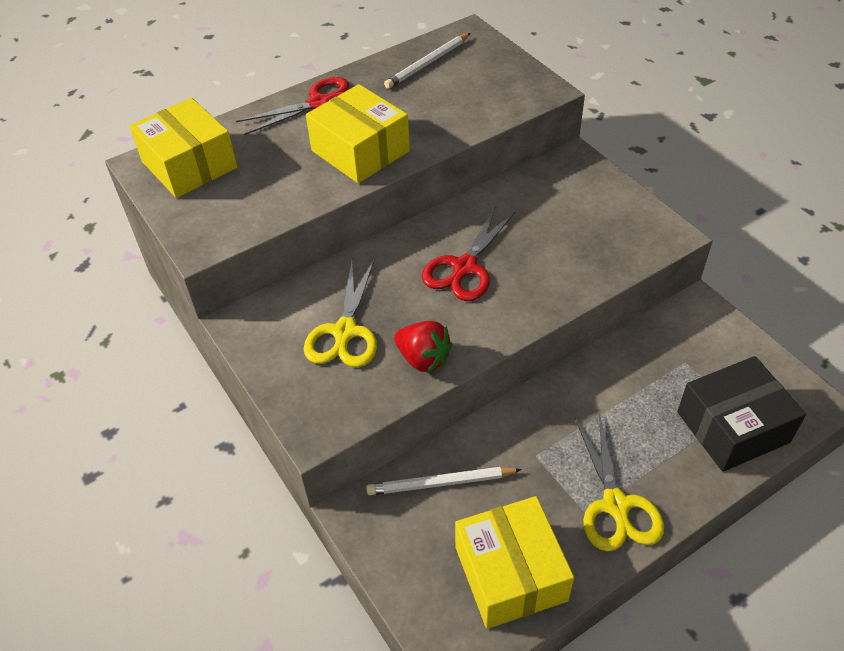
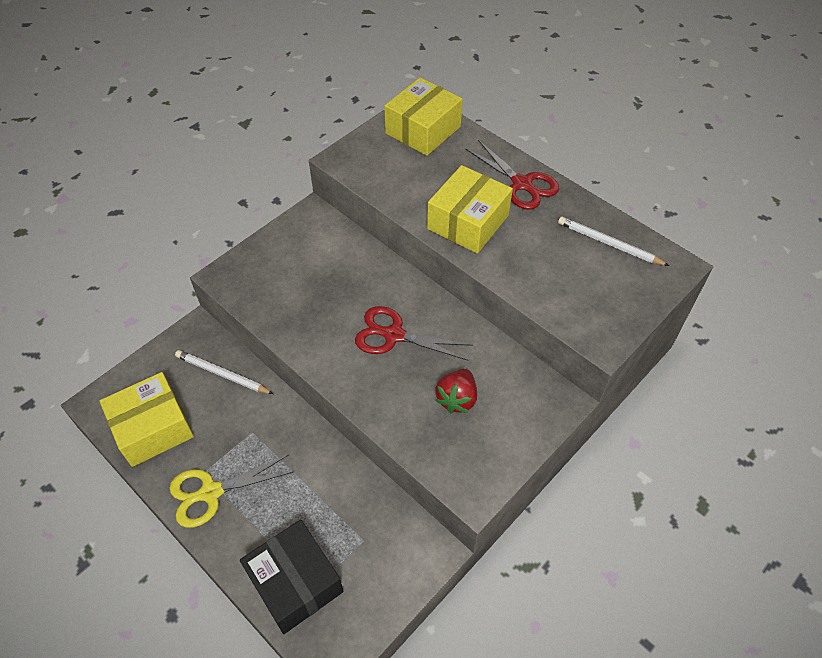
camera: 75 degrees right, 5 degrees up
(345, 332) = (312, 273): yellow scissors -> none
(423, 359) = (293, 324): red strawberry -> red strawberry (457, 399)
(441, 483) = (222, 374): white pencil -> white pencil turned 45 degrees counterclockwise

